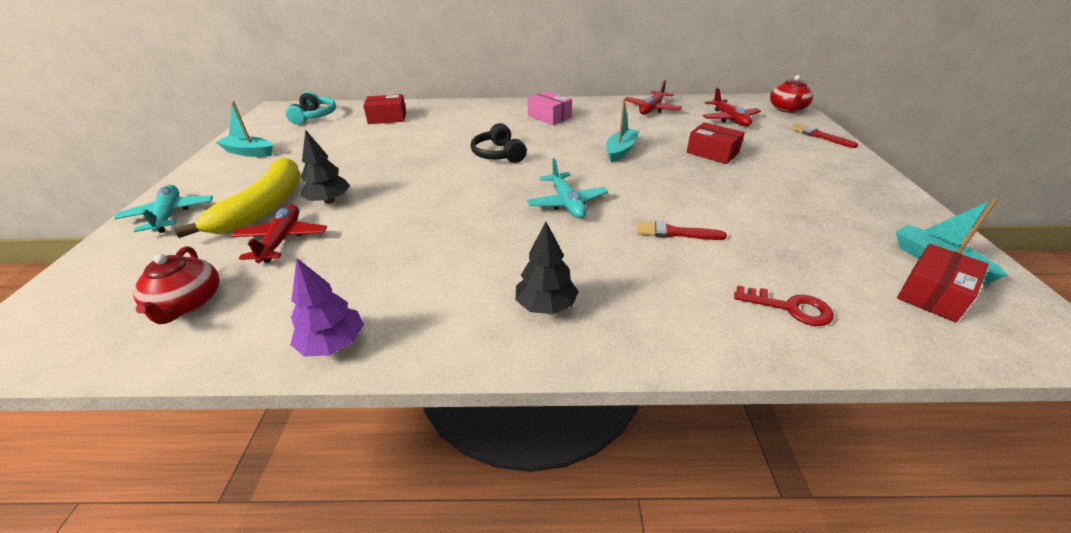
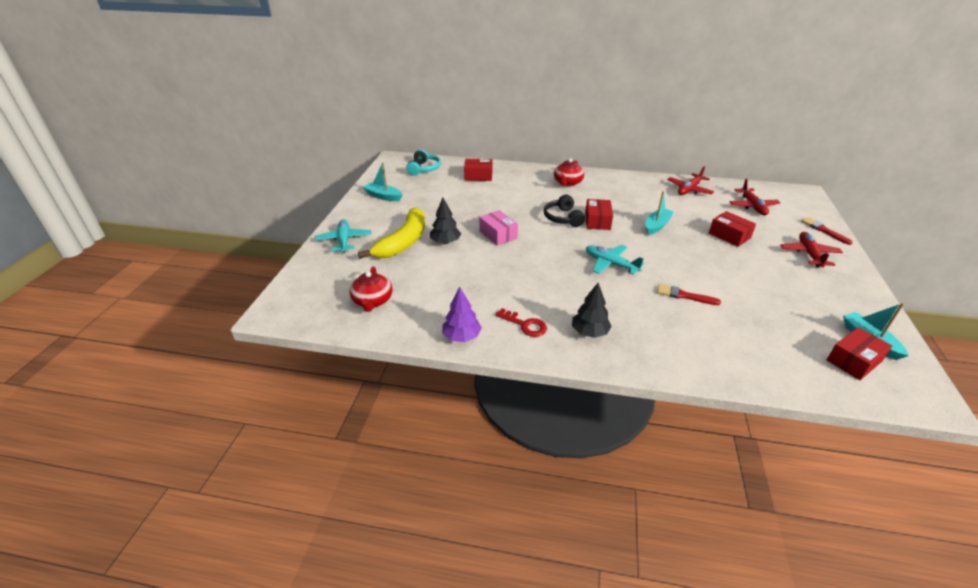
camera: 10 degrees right, 0 degrees up
(282, 240) = (419, 267): red plane -> red plane (809, 254)
(544, 153) = (597, 221): none -> red box
(549, 116) = (604, 188): pink box -> pink box (498, 234)
(567, 203) = (610, 264): turquoise plane -> turquoise plane turned 135 degrees clockwise
(787, 109) = (806, 202): red teapot -> red teapot (567, 183)
(790, 308) = (749, 356): red key -> red key (525, 325)

